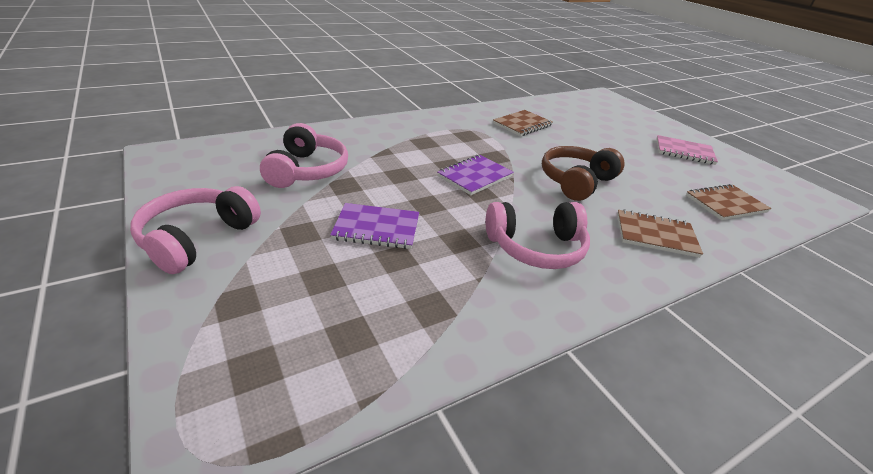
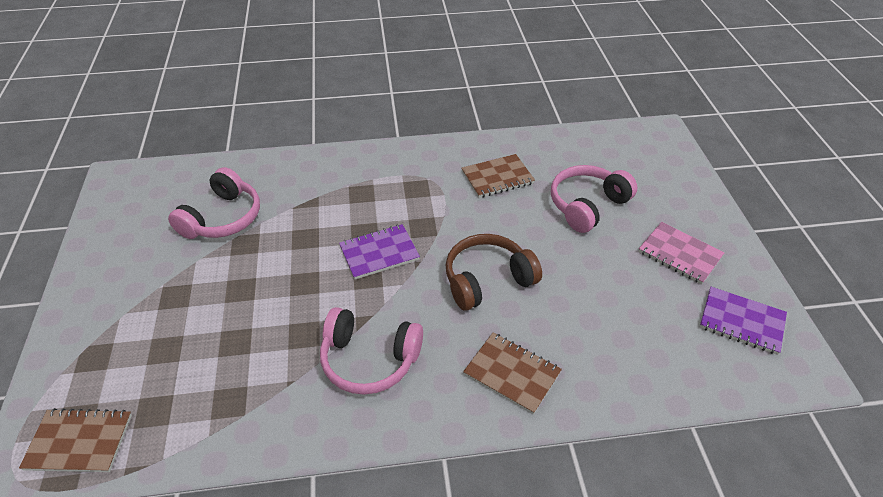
camera: 25 degrees right, 10 degrees up
(197, 238) = (97, 285): pink headphones -> pink headphones (587, 205)
(376, 228) = (240, 304): purple notebook -> purple notebook (741, 322)
(725, 204) = (648, 349): brown notebook -> brown notebook (79, 442)

